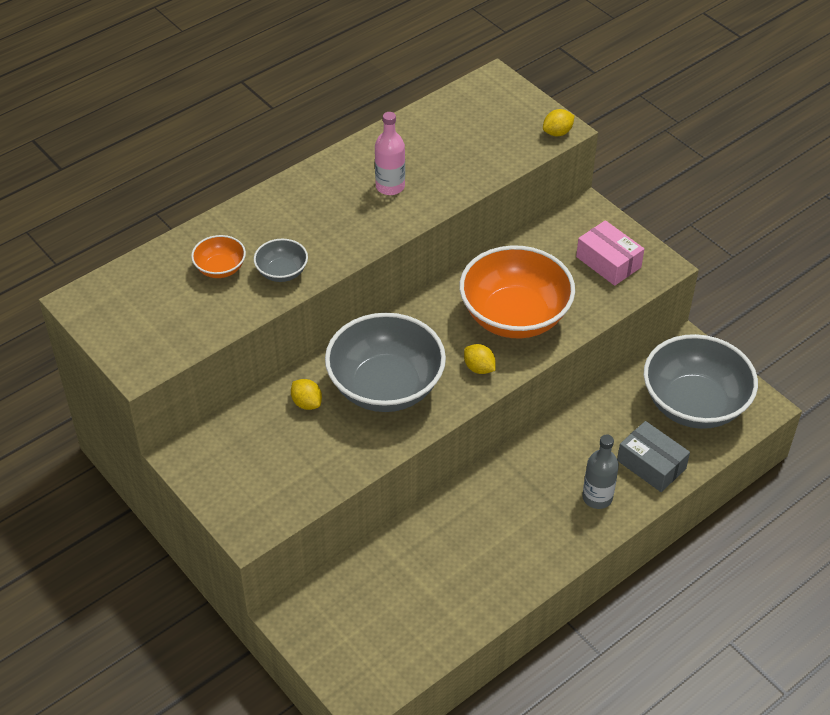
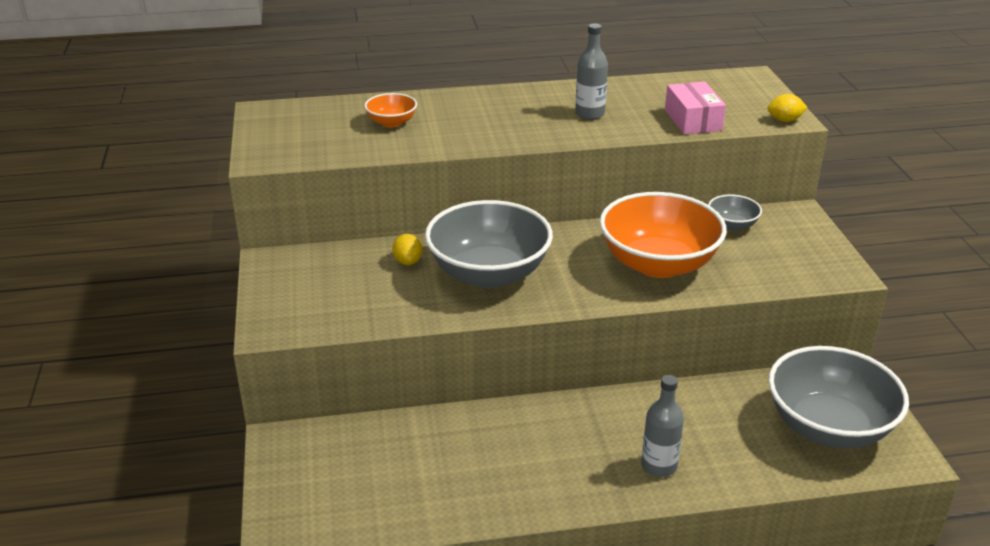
camera: 30 degrees right, 15 degrees down
(282, 272) = (440, 138): grey bowl -> grey bowl (732, 225)
(390, 186) = (590, 114): pink bottle -> grey bottle
(479, 368) = (589, 289): yellow lemon -> none
(608, 262) = (789, 254): pink box -> pink box (693, 120)
(651, 464) = (741, 460): grey box -> none

